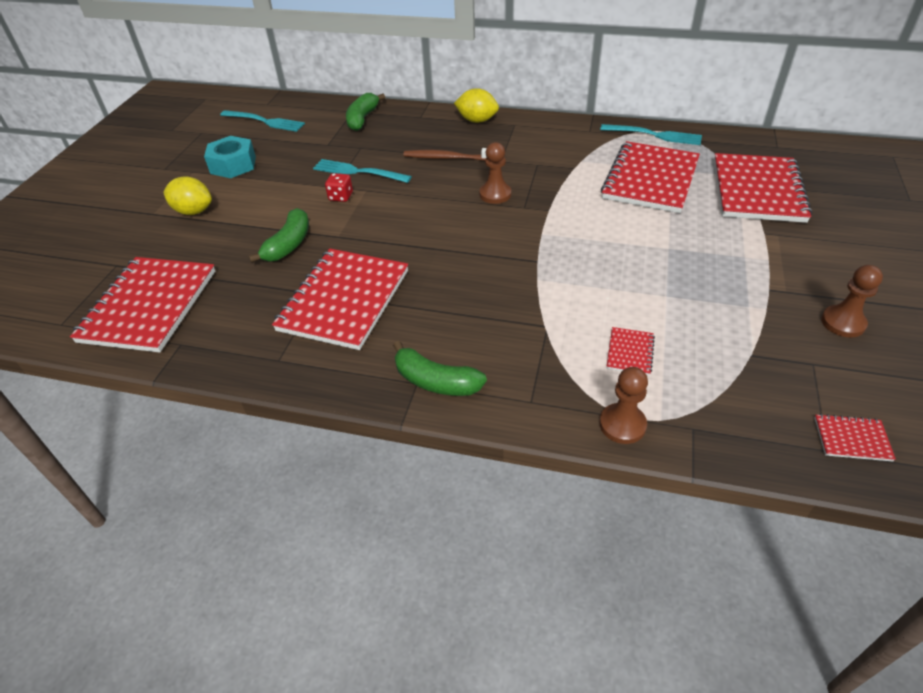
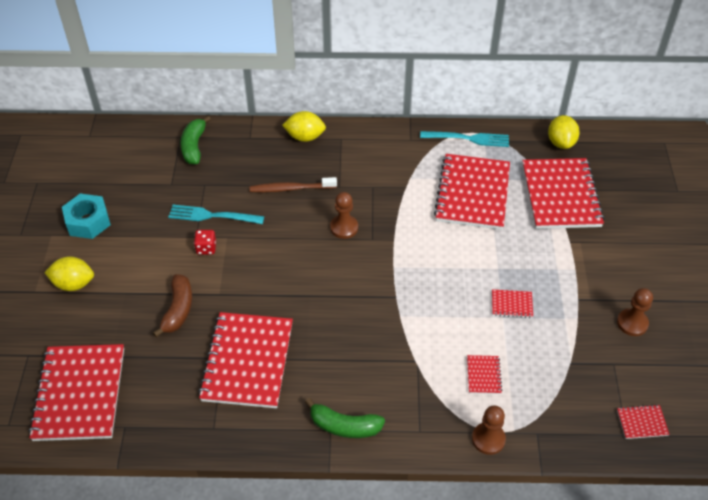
camera: 15 degrees left, 5 degrees up
(265, 121) = (97, 160): turquoise fork -> none
(289, 244) = (178, 309): green banana -> brown banana
(680, 284) = (511, 304): none -> red notebook
(763, 146) = (561, 142): none -> yellow lemon

